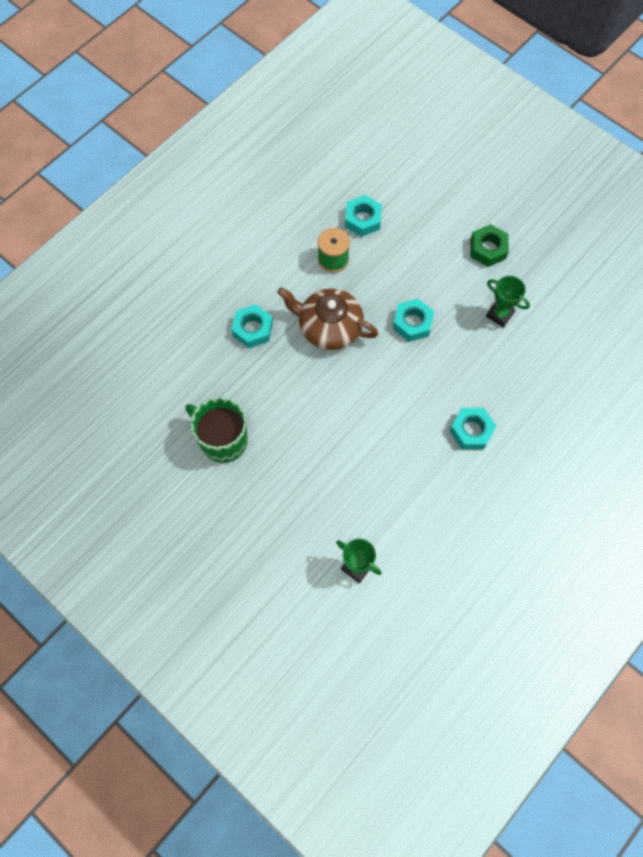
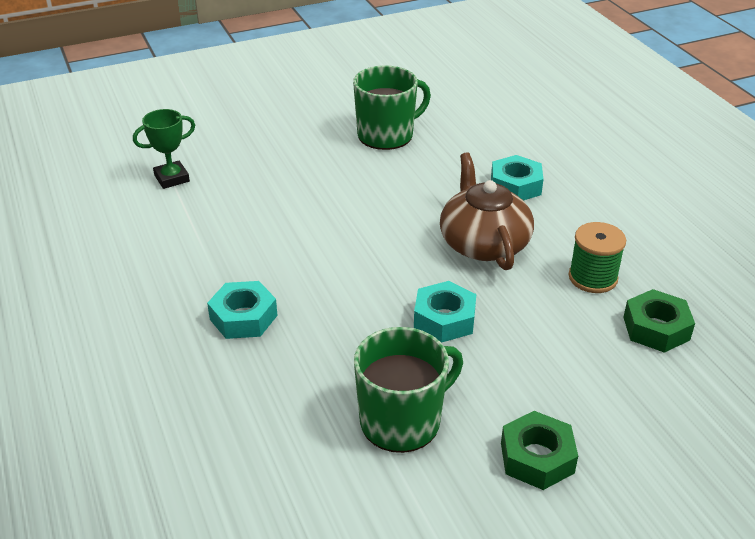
camera: 115 degrees right, 30 degrees down
(329, 327) = (483, 243): brown teapot -> brown teapot turned 60 degrees counterclockwise
(363, 219) = (656, 328): turquoise nut -> green nut
(500, 314) = (402, 421): green trophy -> green mug

